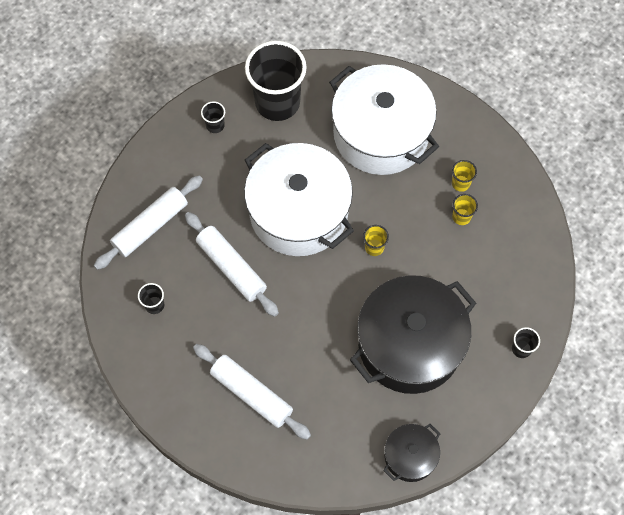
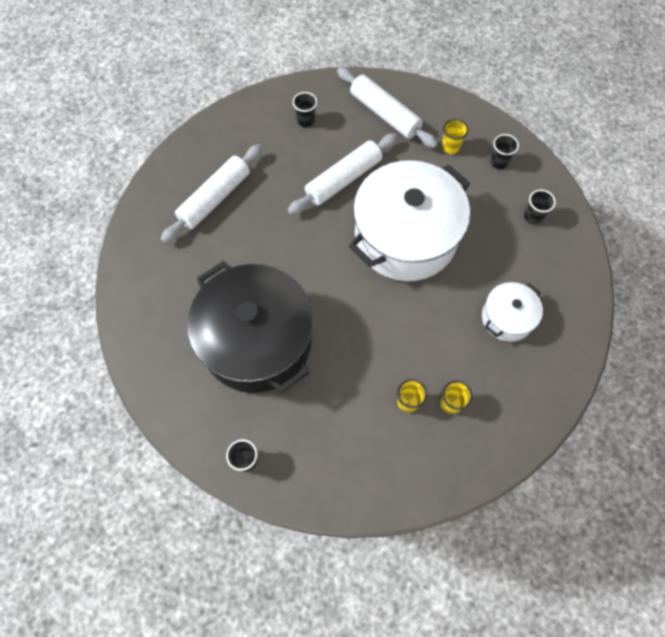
camera: 90 degrees right, 0 degrees up
(277, 102) = (533, 216): black cup -> black cup, size x0.41
(374, 247) = (367, 308): yellow cup -> yellow cup (450, 147)
(381, 134) = (507, 318): white pot -> white pot, size x0.48
(410, 456) = (138, 337): black pot -> none

